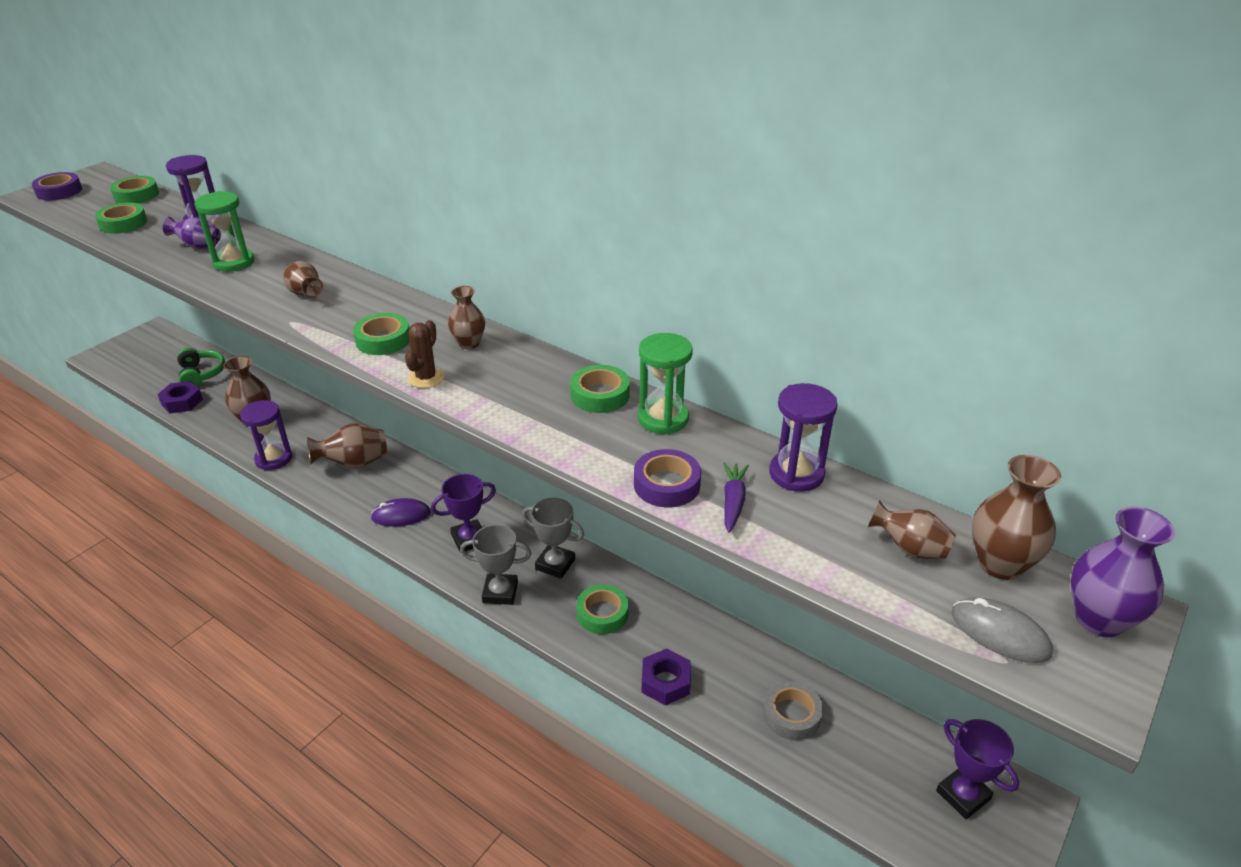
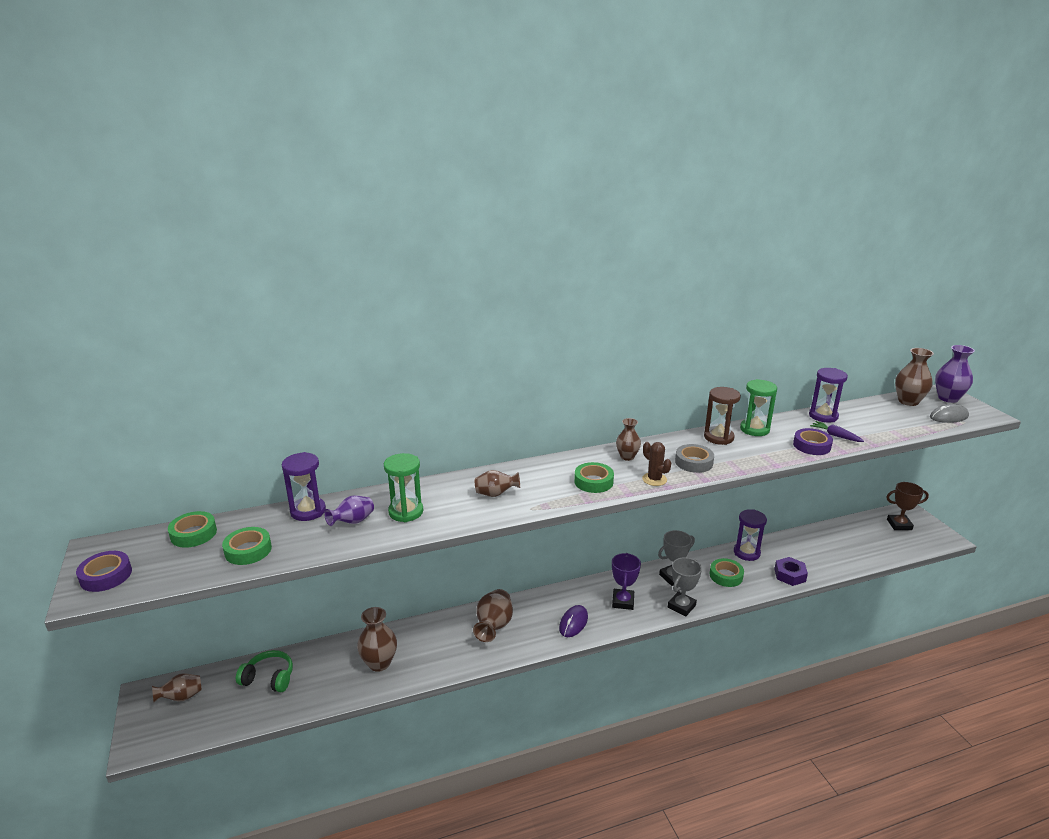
camera: 55 degrees left, 10 degrees down
(182, 402) = (299, 701): purple nut -> none
(273, 459) = (445, 666): purple hourglass -> purple hourglass (746, 553)
(600, 395) = (718, 437): green tape -> brown hourglass
(791, 715) = (832, 547): grey tape -> grey tape (693, 462)
(909, 549) = (889, 413): brown vase -> brown vase (181, 697)
(963, 795) = (899, 525): purple trophy -> brown trophy

